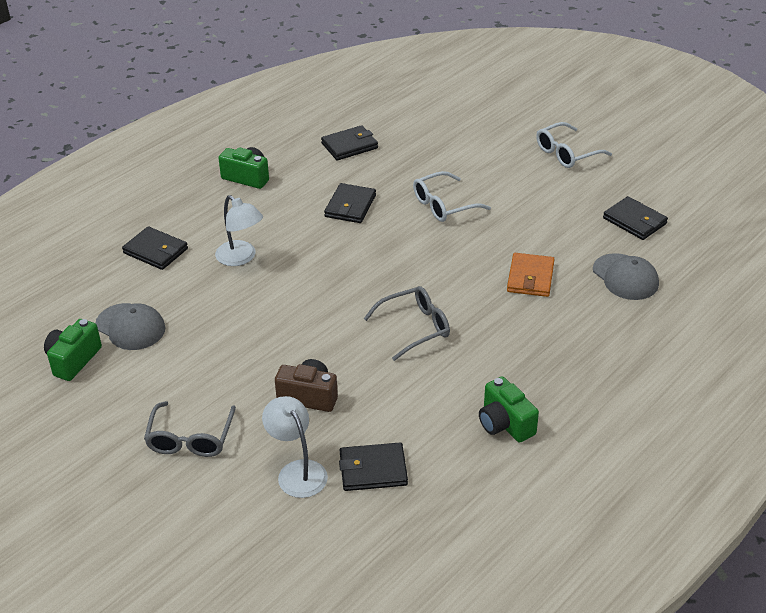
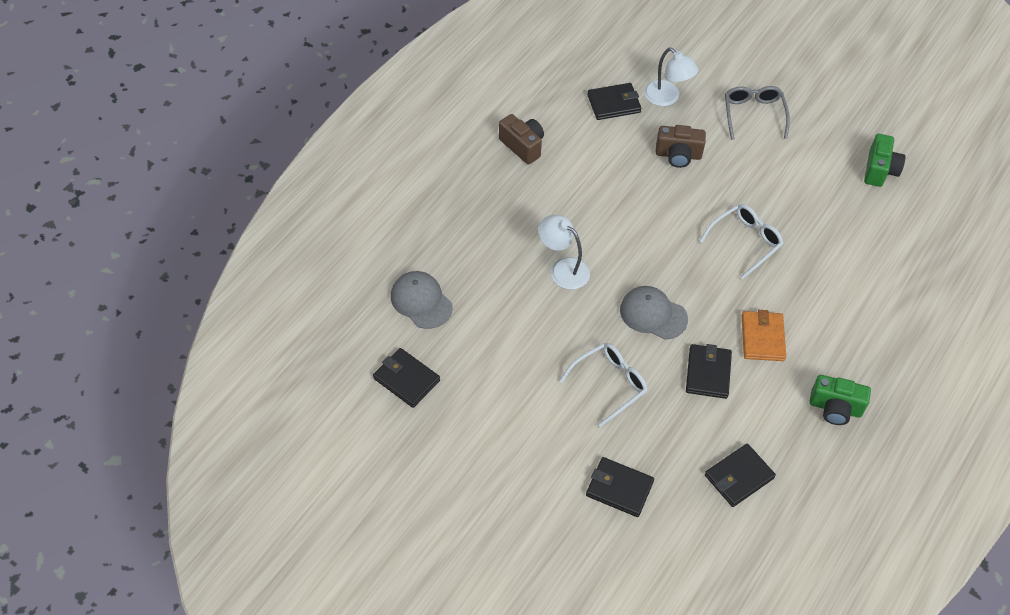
camera: 170 degrees right, 15 degrees up
(130, 327) = (852, 205): grey cap -> grey cap (653, 314)
(155, 251) = (877, 292): black wallet -> black wallet (619, 488)
(241, 258) = (791, 291): white lamp -> white lamp (563, 269)
(415, 328) = (608, 226): grey glasses -> none
(505, 424) = (522, 146): green camera -> brown camera
(530, 277) = (511, 292): orange wallet -> orange wallet (762, 338)
(566, 153) = (479, 488): white glasses -> white glasses (745, 242)

